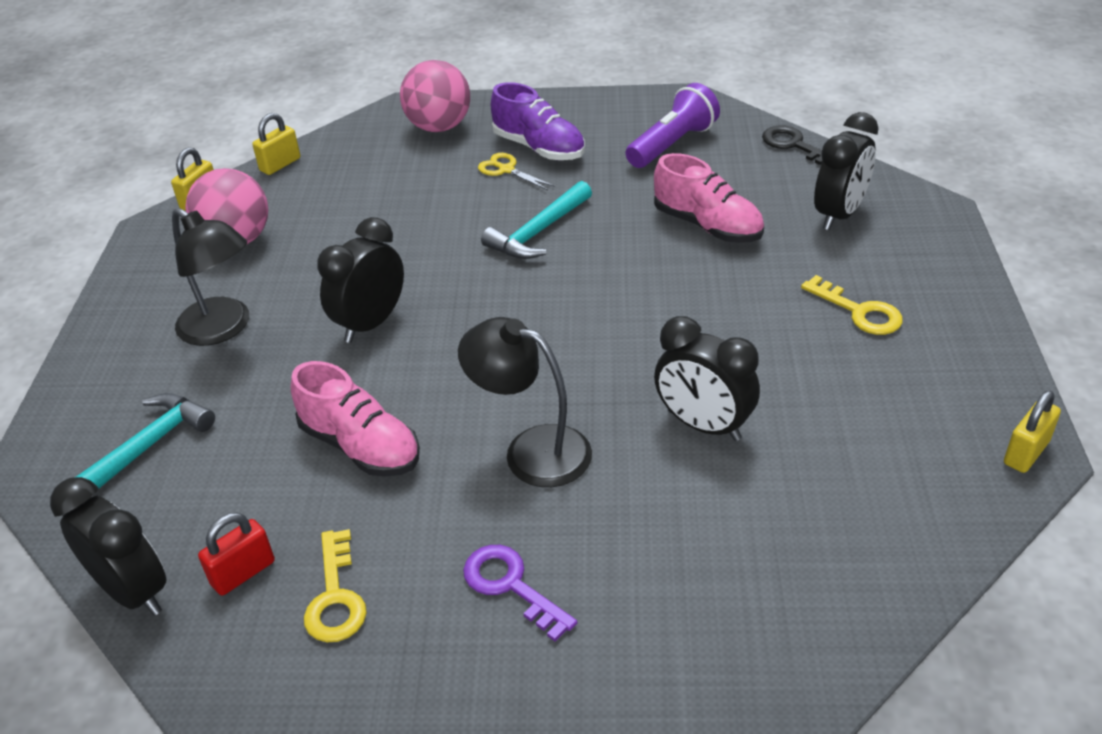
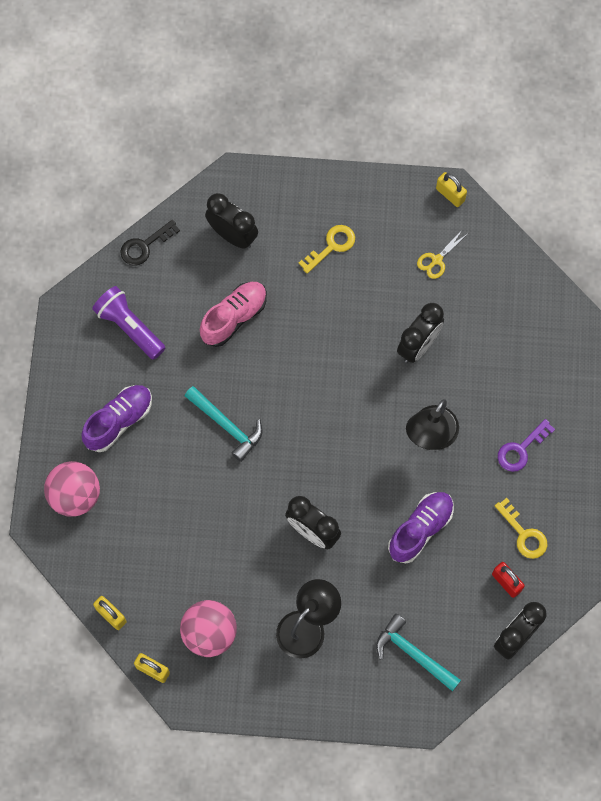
camera: 90 degrees left, 30 degrees up
(335, 597) = (523, 534): yellow key -> yellow key turned 60 degrees clockwise
(361, 446) = (420, 529): pink shoe -> purple shoe
(506, 170) = (145, 445): yellow scissors -> yellow scissors (436, 260)

